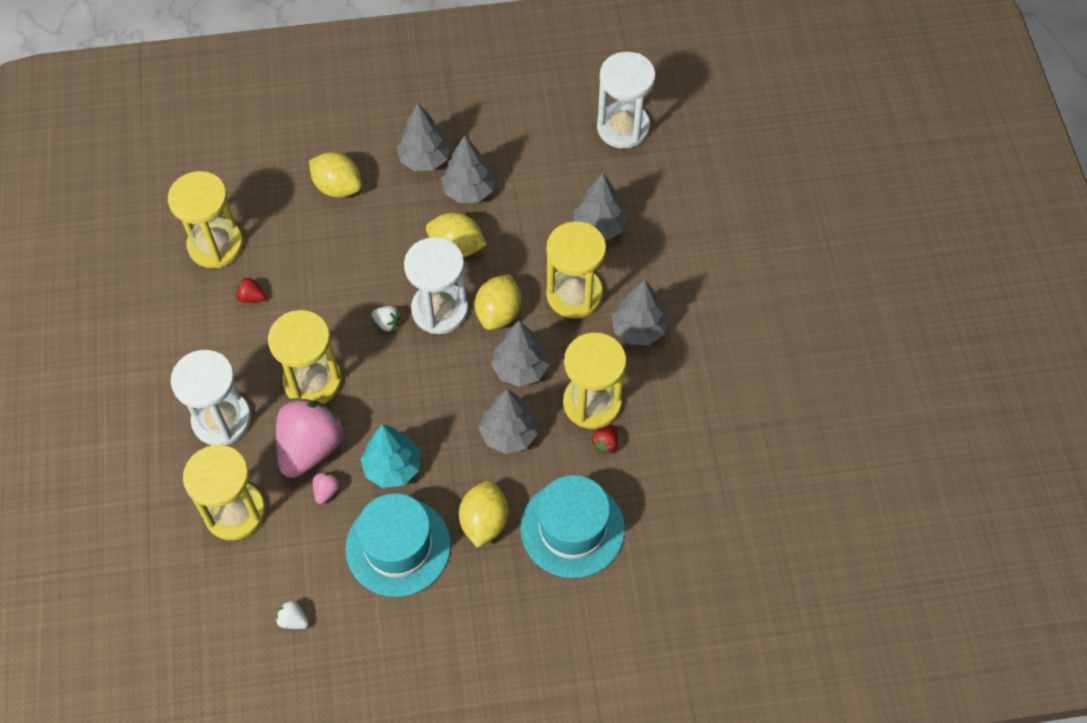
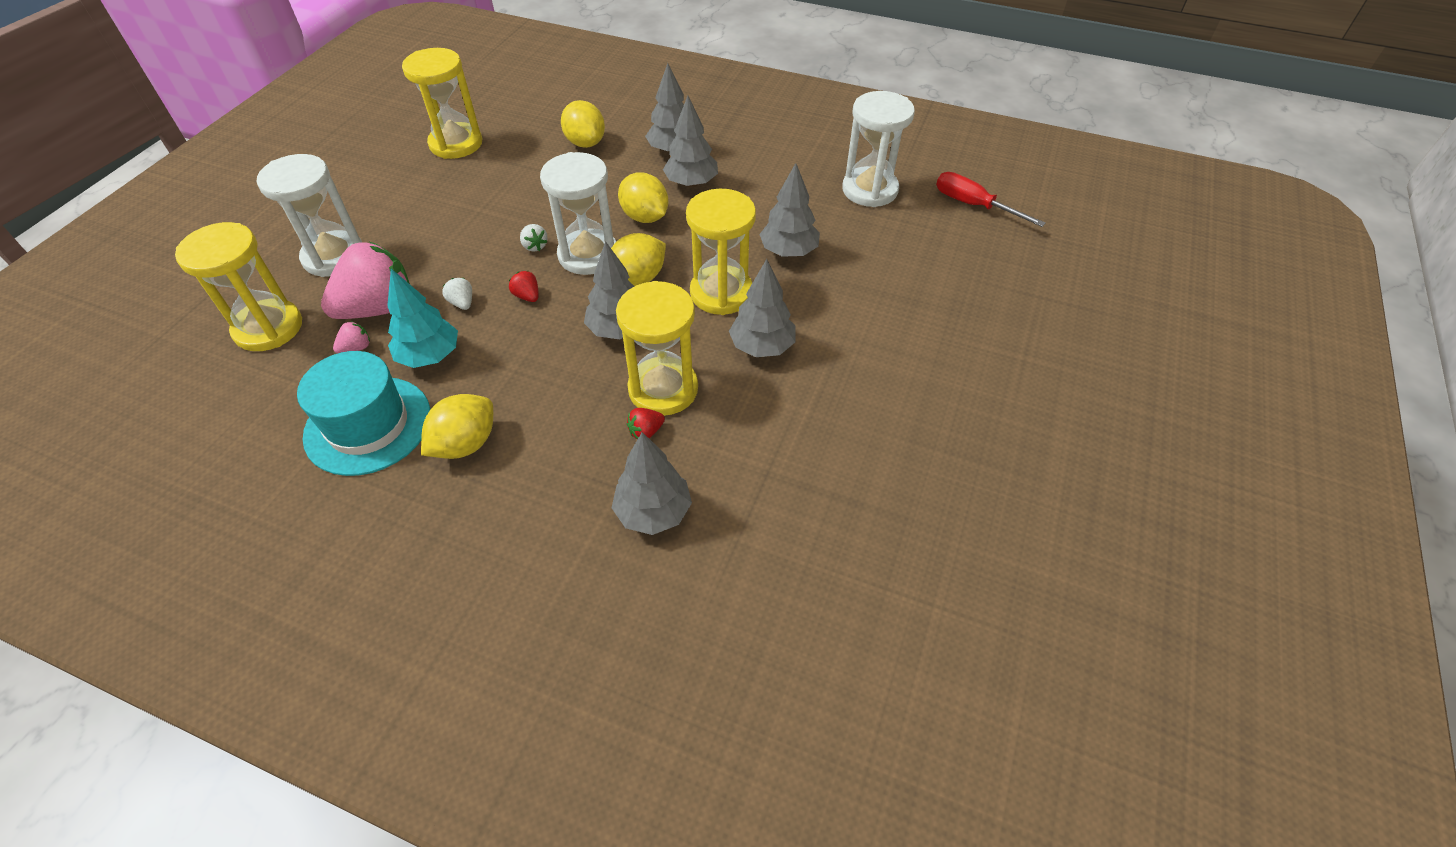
camera: 30 degrees right, 10 degrees down
(251, 297) = (446, 186): red strawberry -> red strawberry (527, 296)
(293, 620) = (216, 440): white strawberry -> white strawberry (462, 303)
(312, 381) = (432, 261): yellow hourglass -> none
(509, 434) = (560, 378): grey tree -> grey tree (653, 512)
(572, 528) = (544, 495): turquoise hat -> none
(715, 106) = (973, 205): none -> red screwdriver

